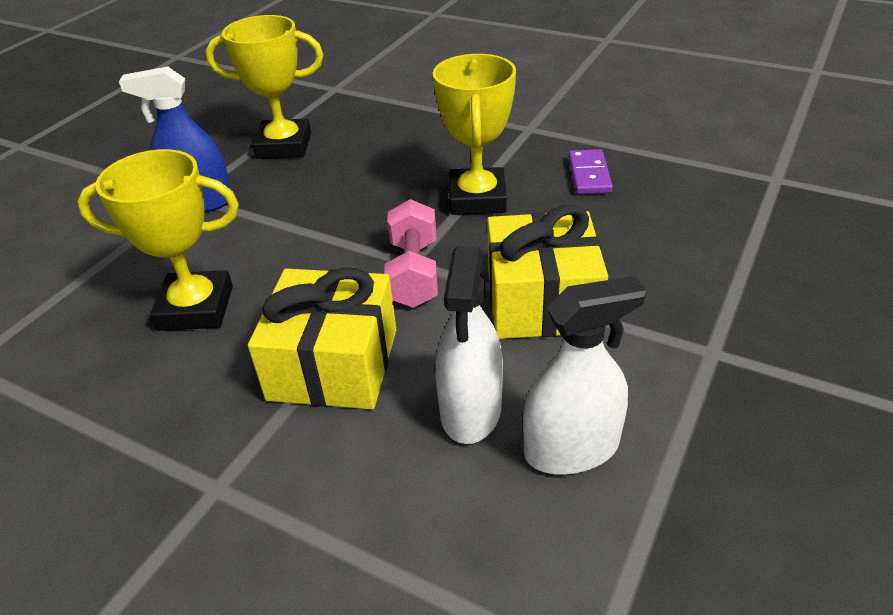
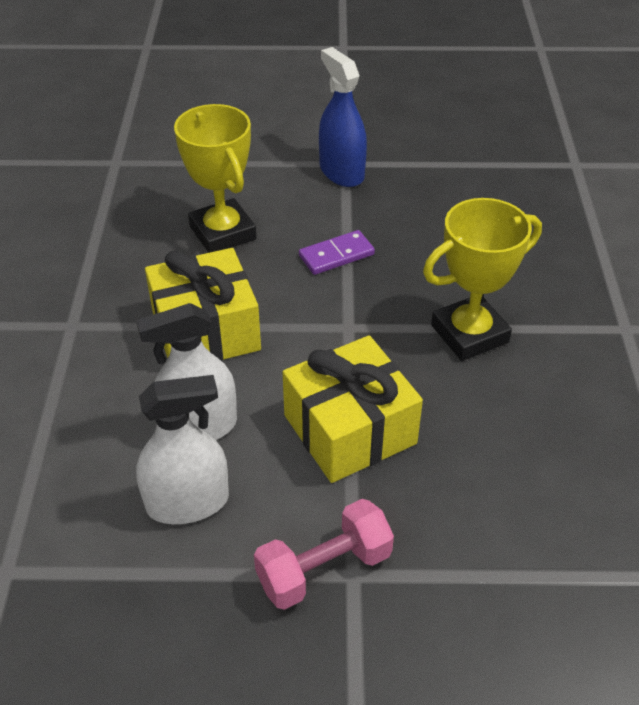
camera: 60 degrees right, 5 degrees up
(284, 146) = (454, 178): yellow trophy -> none
(414, 273) = (335, 333): pink dumbbell -> pink dumbbell (324, 569)
(571, 449) = (187, 502): white spray bottle -> white spray bottle turned 60 degrees counterclockwise
(589, 175) = (574, 403): purple domino -> purple domino (336, 255)

